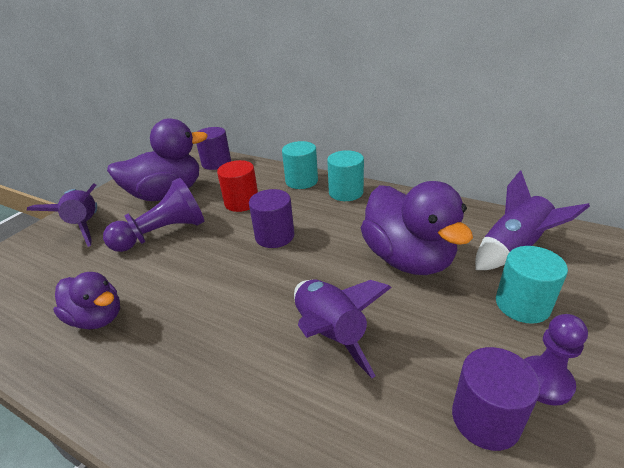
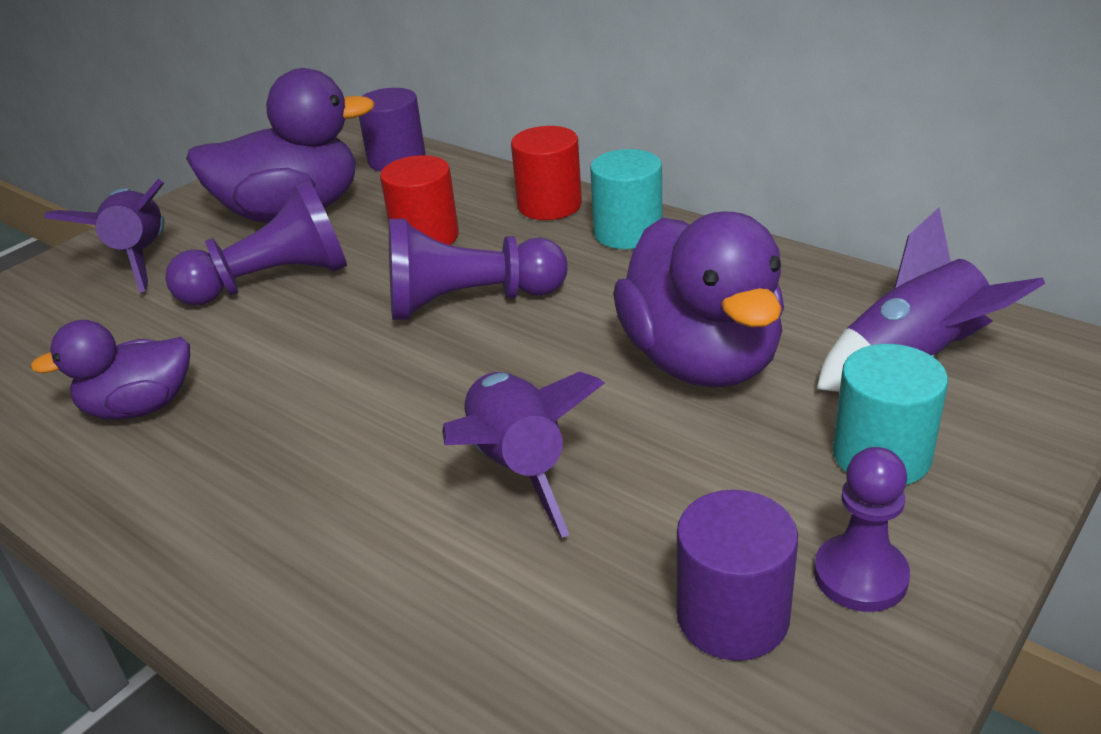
camera: 10 degrees right, 0 degrees up
(97, 318) = (140, 407): purple duck -> purple duck turned 120 degrees clockwise
(274, 236) = (469, 302): purple cylinder -> purple pawn
(301, 181) = (549, 205): turquoise cylinder -> red cylinder

